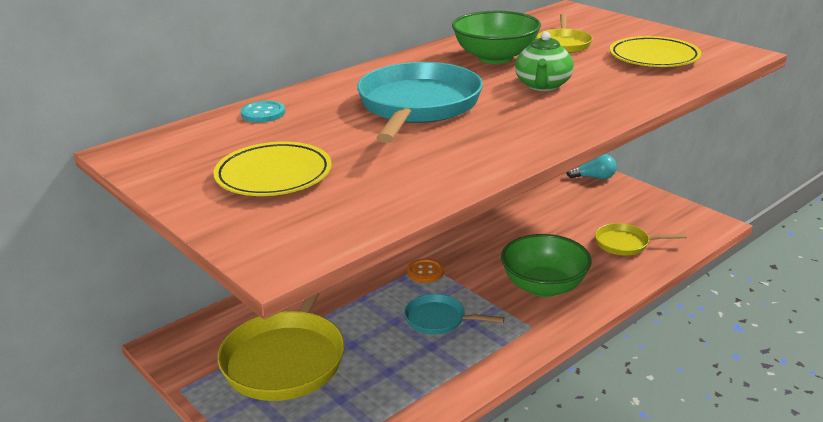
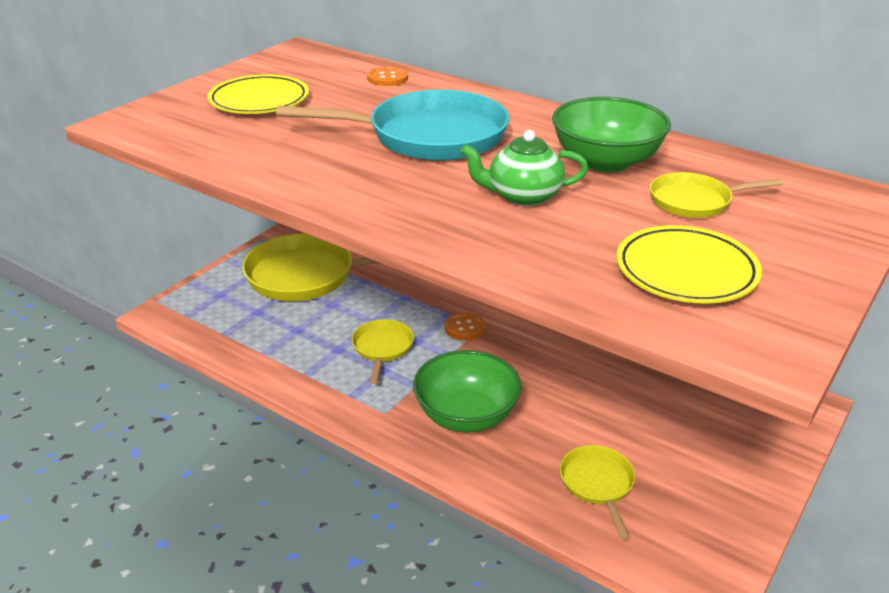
camera: 75 degrees right, 5 degrees up
(263, 113) = (387, 78): turquoise button -> orange button
(439, 320) = (382, 348): turquoise pan -> yellow pan
(594, 177) = (776, 445): turquoise light bulb -> none

